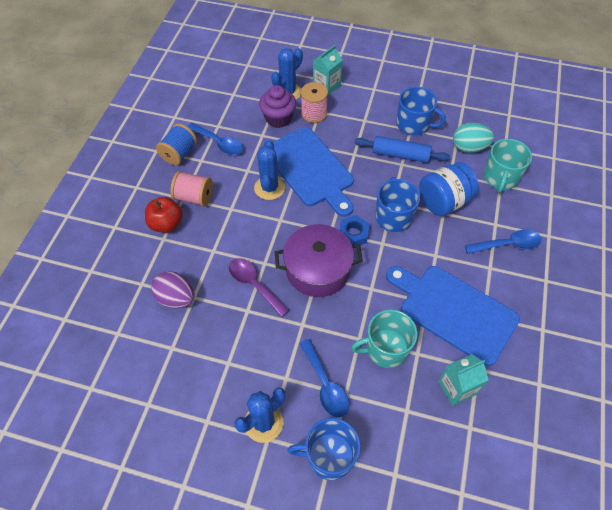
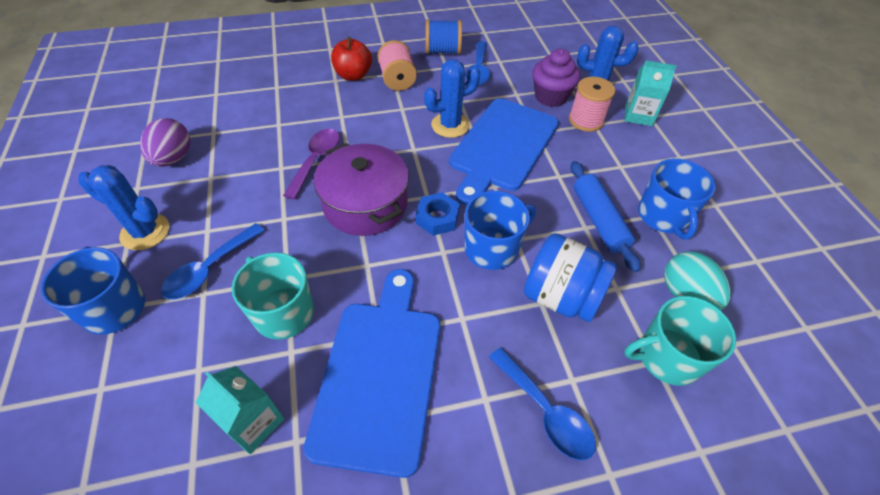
camera: 60 degrees right, 5 degrees down
(176, 298) = (271, 113): purple egg -> purple egg (173, 158)

